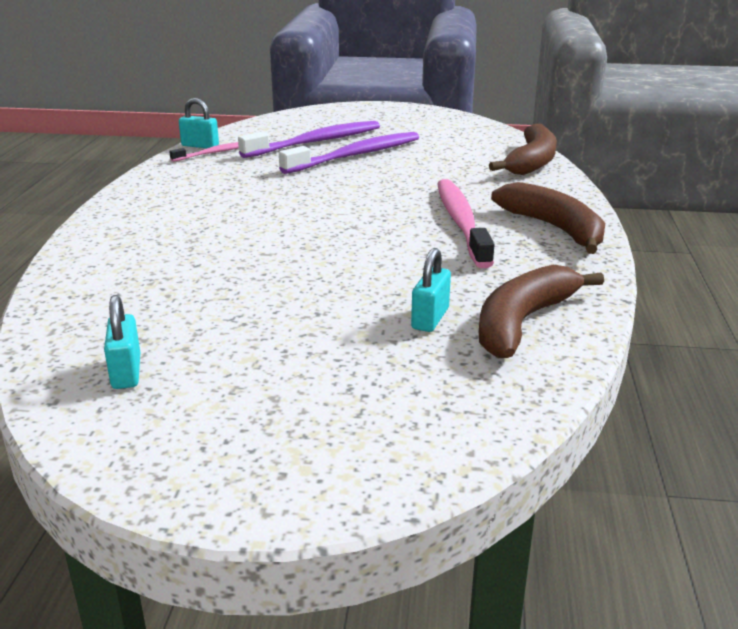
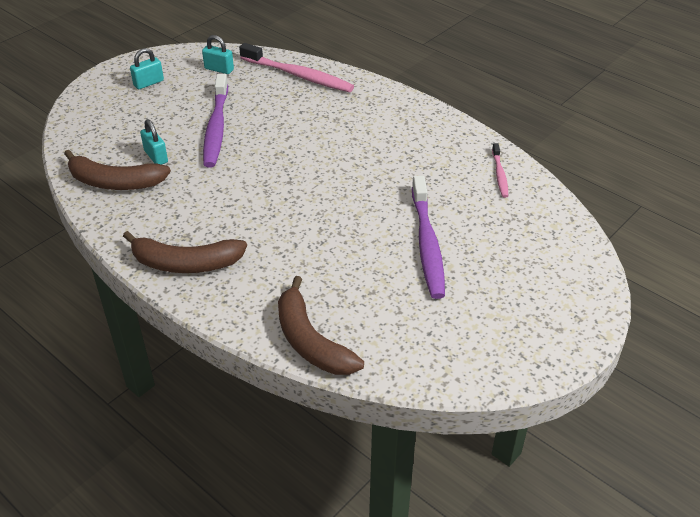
camera: 125 degrees right, 15 degrees up
(200, 146) = (525, 174): turquoise padlock -> turquoise padlock (148, 83)
(315, 142) = (484, 237): purple toothbrush -> purple toothbrush (216, 127)
(461, 222) = (243, 227): pink toothbrush -> pink toothbrush (298, 75)
(523, 322) = (114, 182): brown banana -> brown banana turned 120 degrees clockwise

